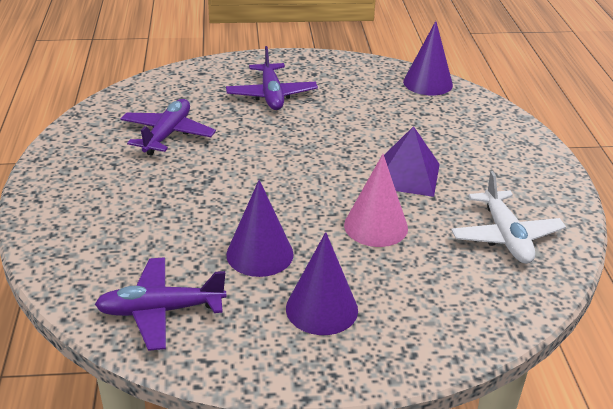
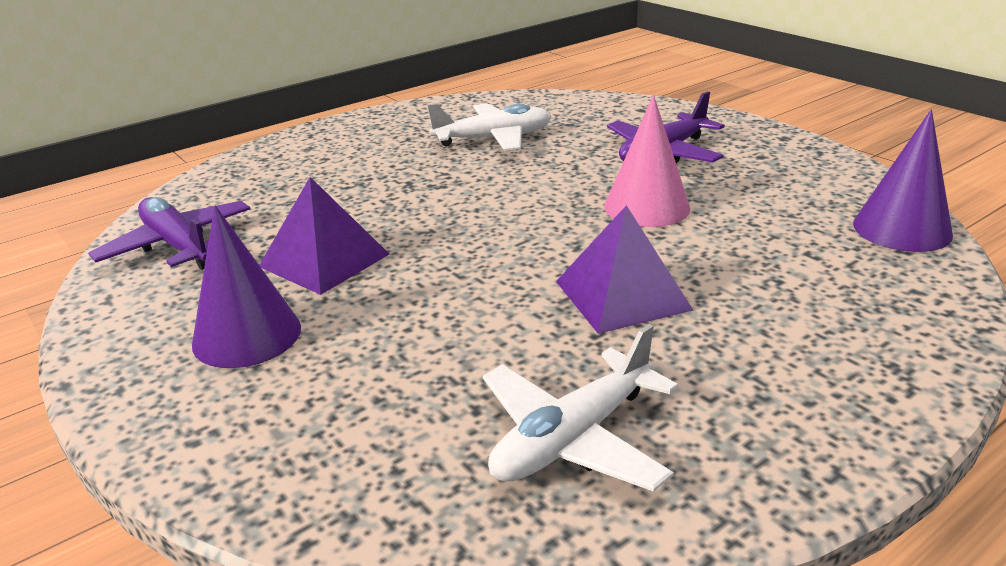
camera: 60 degrees right, 5 degrees down
(167, 134) = (493, 139): purple plane -> white plane
(260, 254) = (324, 260): purple cone -> purple pyramid
(376, 226) = (465, 313): pink cone -> pink cone (646, 207)

